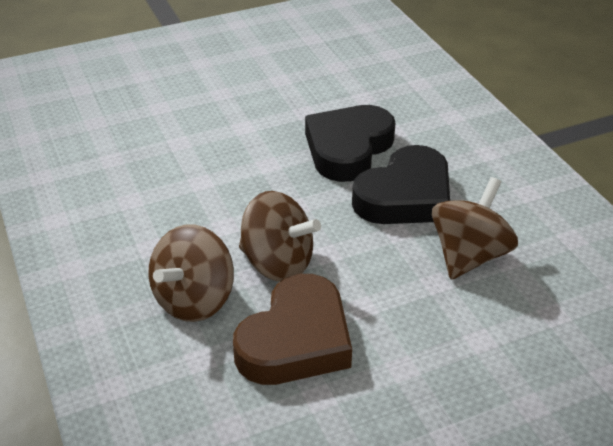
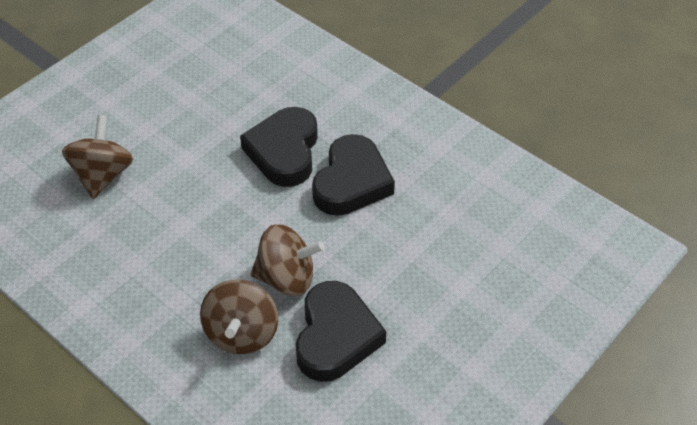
camera: 25 degrees left, 10 degrees up
(296, 340) = (335, 336): brown heart -> black heart
(469, 256) = (423, 219): brown spinning top -> brown spinning top (103, 175)

